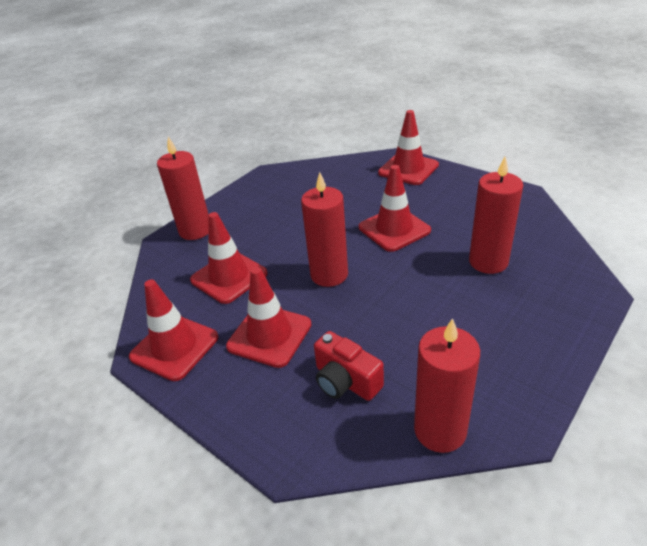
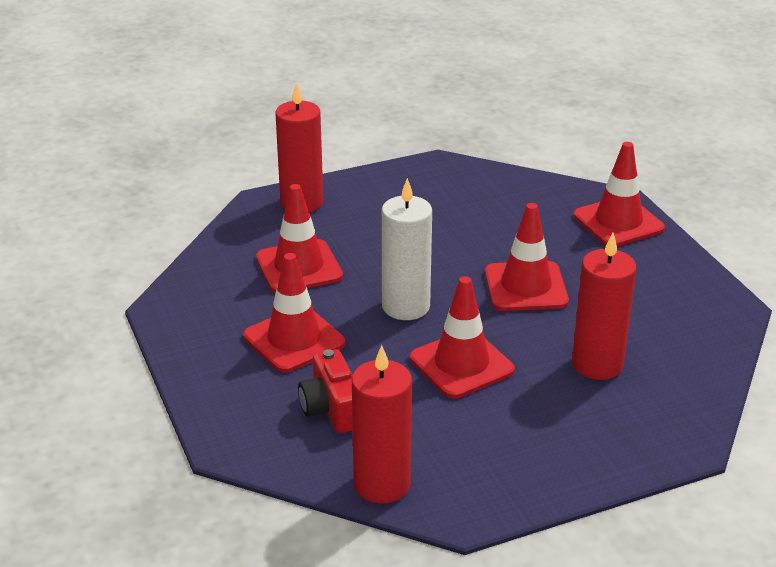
camera: 25 degrees right, 5 degrees down
(174, 347) = (196, 313): red traffic cone -> red traffic cone (461, 364)
(329, 274) = (406, 306): red candle -> white candle

